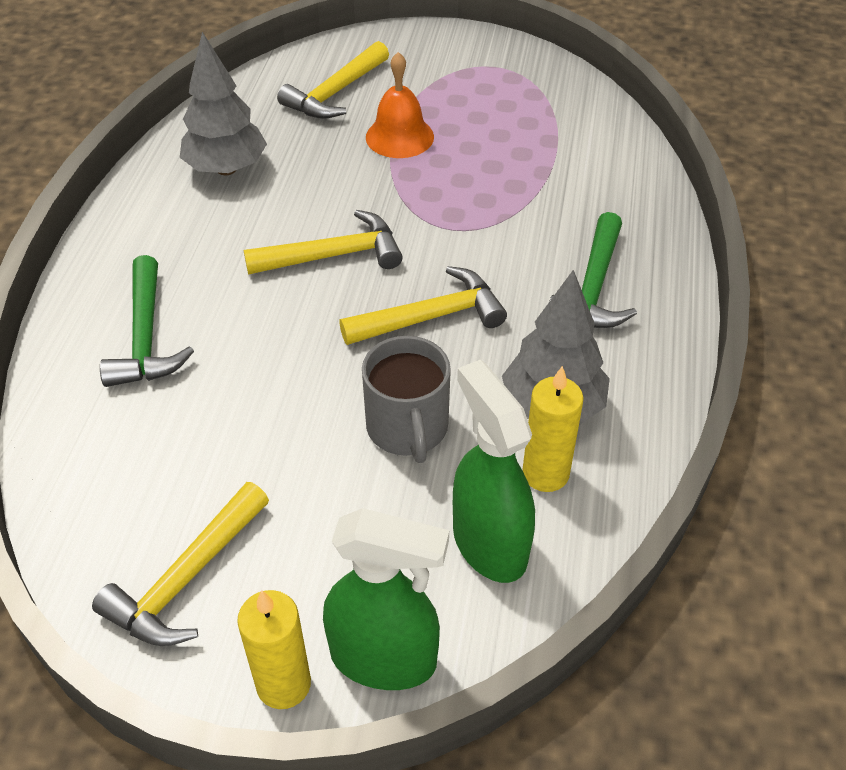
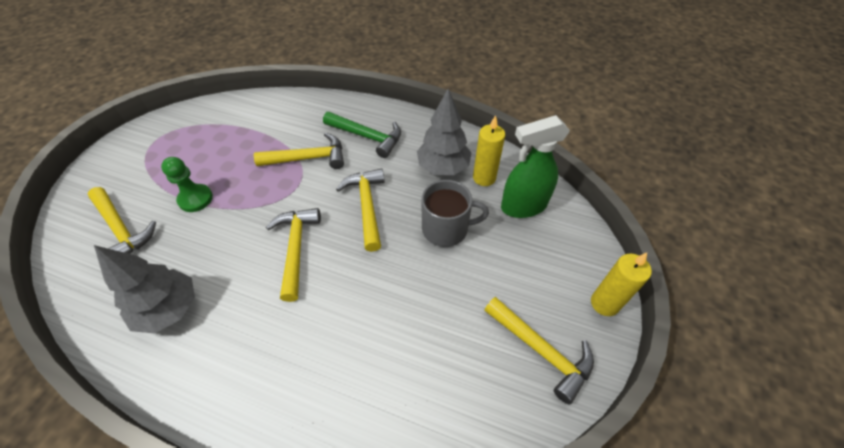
camera: 80 degrees left, 5 degrees up
(146, 337) = (335, 374): green hammer -> none
(384, 659) = (587, 257): green spray bottle -> none
(399, 137) = (195, 199): orange bell -> green pawn
(515, 227) = (308, 158): none -> yellow hammer

